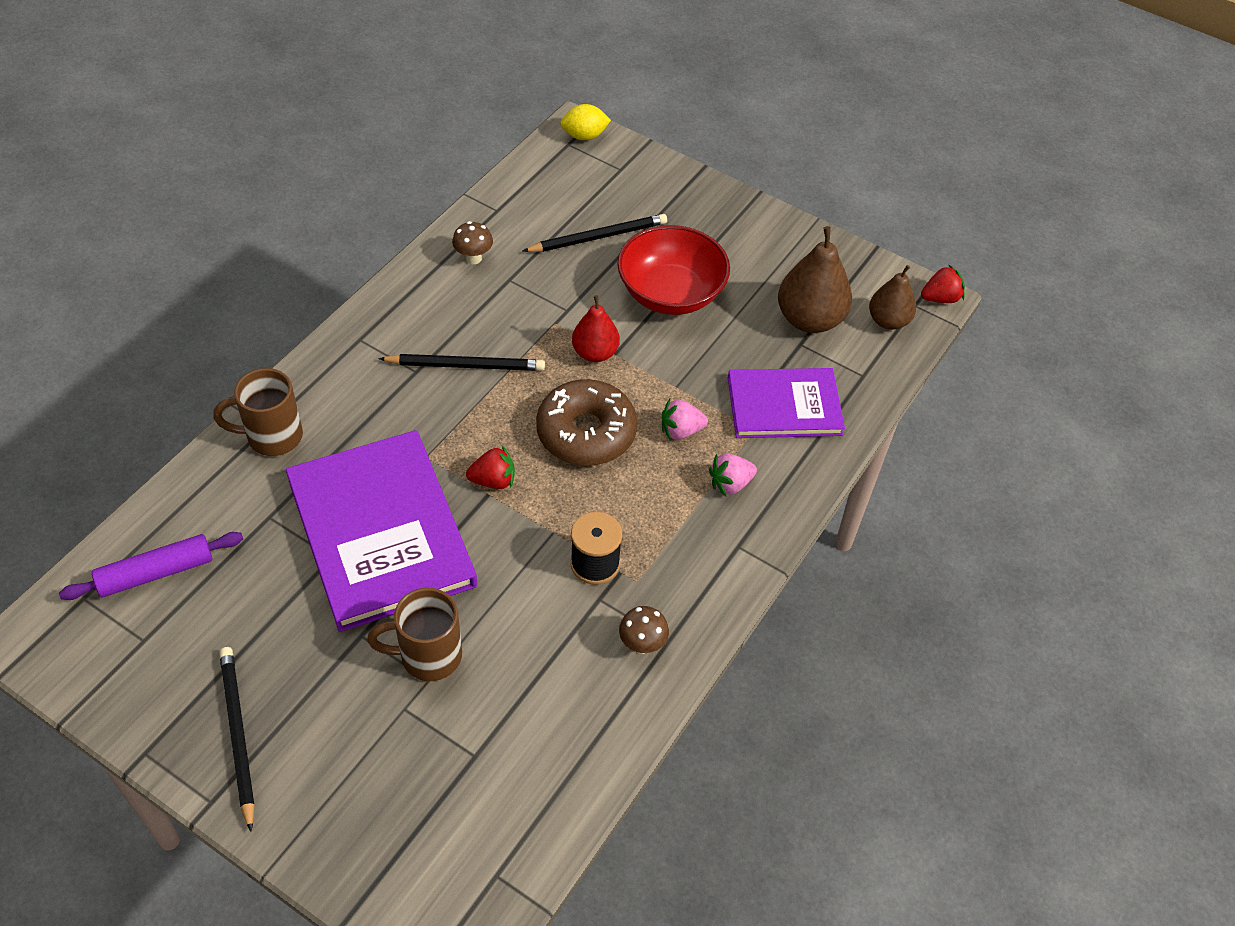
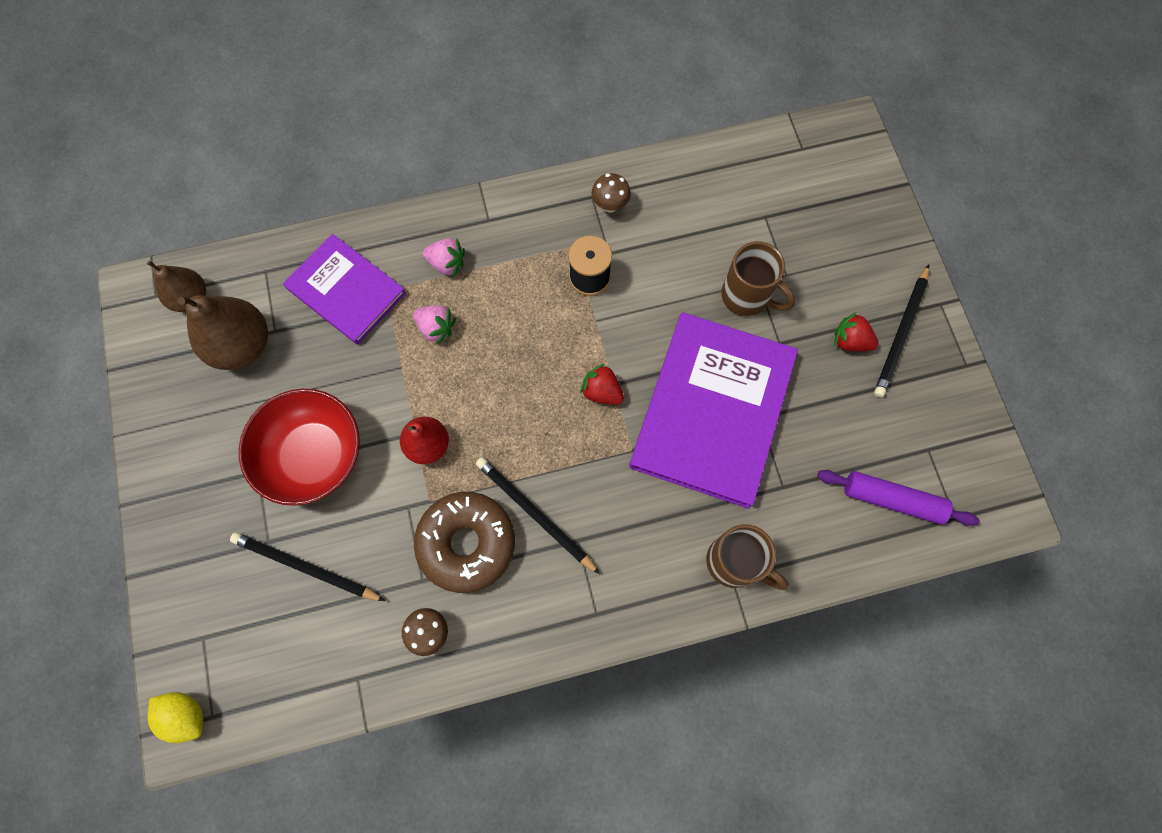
camera: 135 degrees left, 20 degrees up
(586, 432) = (502, 379): brown donut -> brown donut (467, 543)
(940, 298) = (130, 286): red strawberry -> red strawberry (850, 341)

